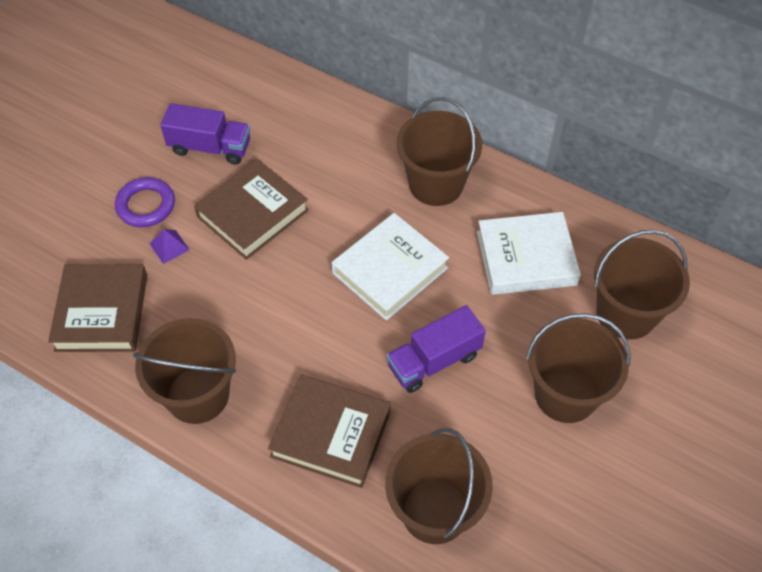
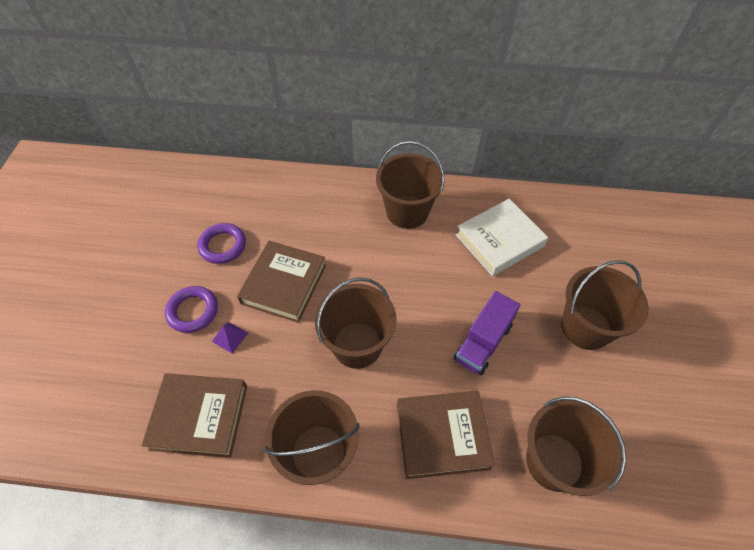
camera: 25 degrees left, 0 degrees up
(102, 312) = (199, 417): brown book -> brown book turned 60 degrees counterclockwise
(210, 147) = (223, 246): purple truck -> purple ring
(390, 270) = (411, 287): white book -> none
(626, 313) = (586, 253): brown bucket -> brown bucket (357, 345)

